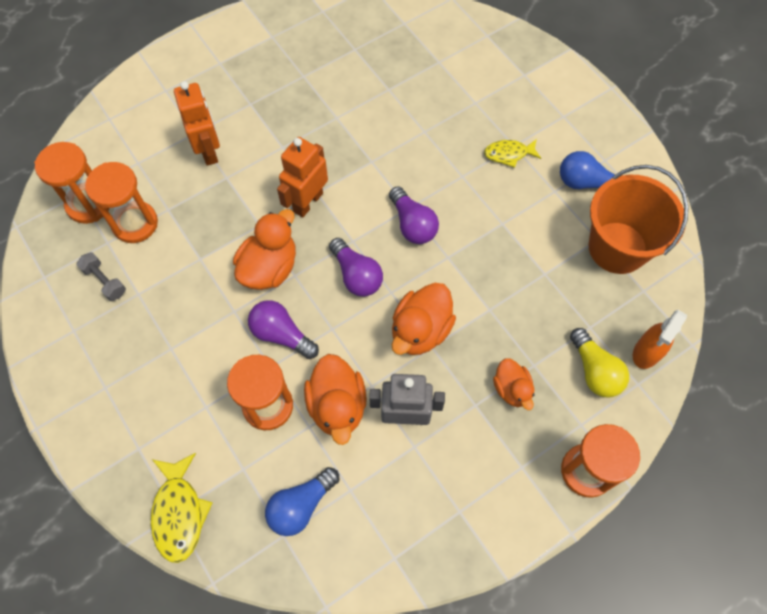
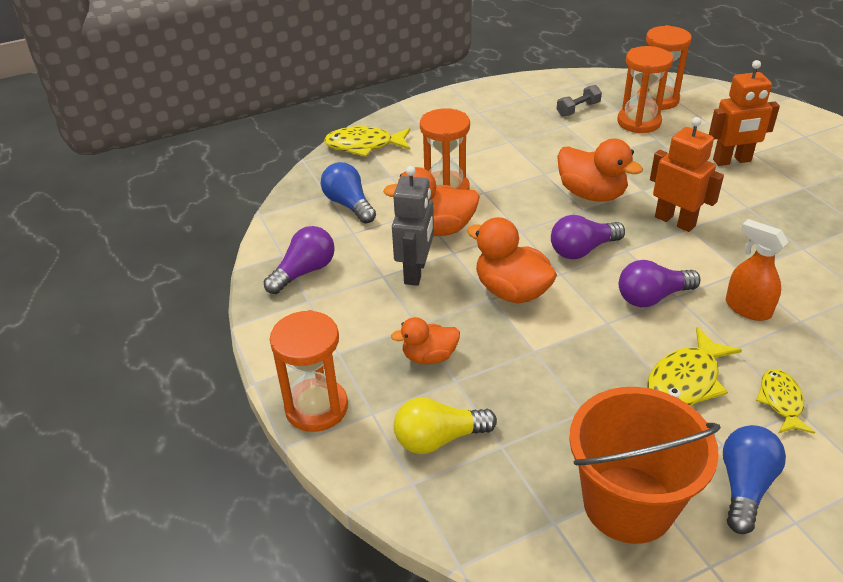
camera: 100 degrees right, 25 degrees down
(281, 335) = (516, 199): purple light bulb -> purple light bulb (304, 272)
(501, 208) = (686, 381): none -> yellow fish
(646, 352) = (456, 503): orange spray bottle -> orange spray bottle (747, 308)

